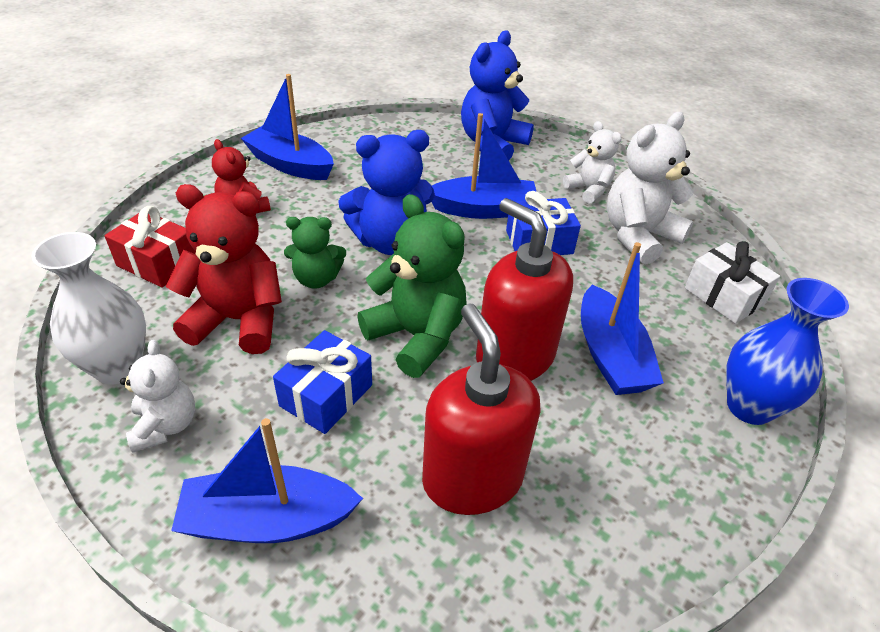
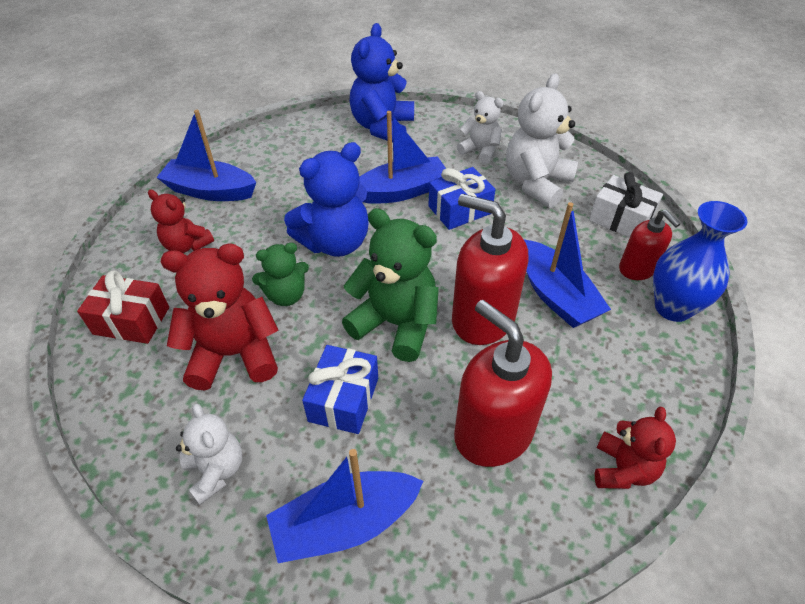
camera: 15 degrees left, 5 degrees up
(118, 367) = (145, 431): white vase -> none
(609, 566) = (622, 469): none -> red teddy bear
(722, 353) = (637, 269): none -> red soap dispenser

